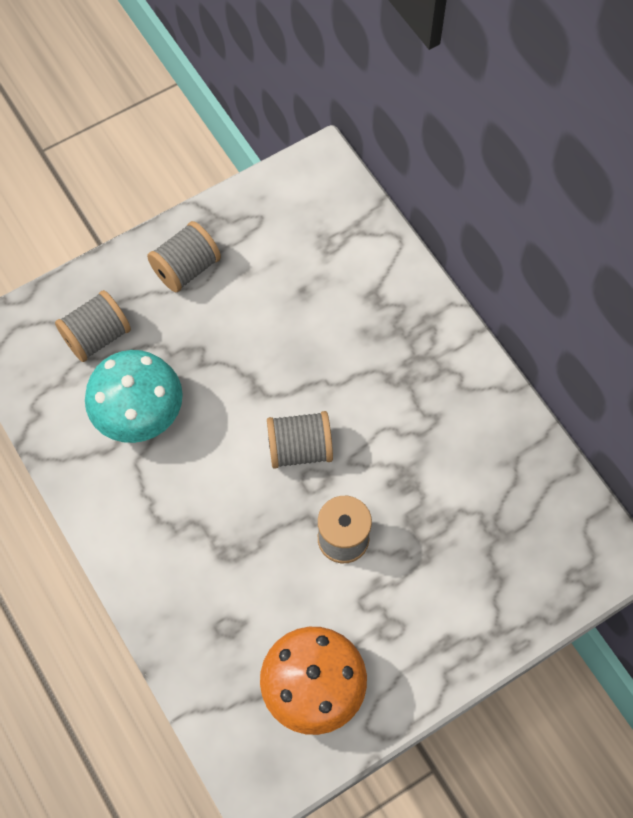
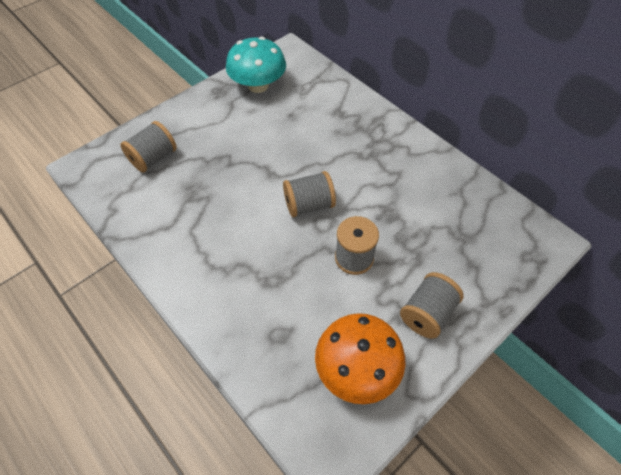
camera: 10 degrees left, 10 degrees down
(139, 412) = (189, 199): turquoise mushroom -> turquoise mushroom (258, 85)
(186, 268) = (211, 112): grey spool -> grey spool (427, 313)

